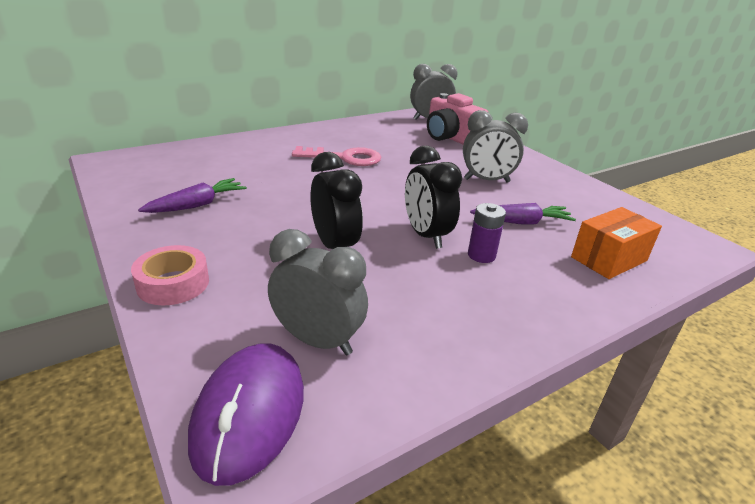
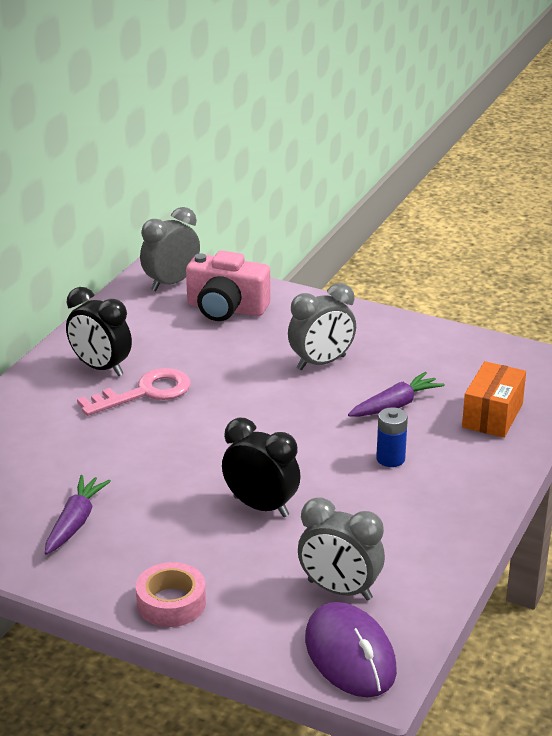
camera: 30 degrees left, 0 degrees up
(318, 340) = (339, 590): grey clock -> grey clock turned 150 degrees counterclockwise
(426, 236) = (326, 459): black clock -> black clock (101, 368)
(481, 255) = (390, 459): purple battery -> blue battery

